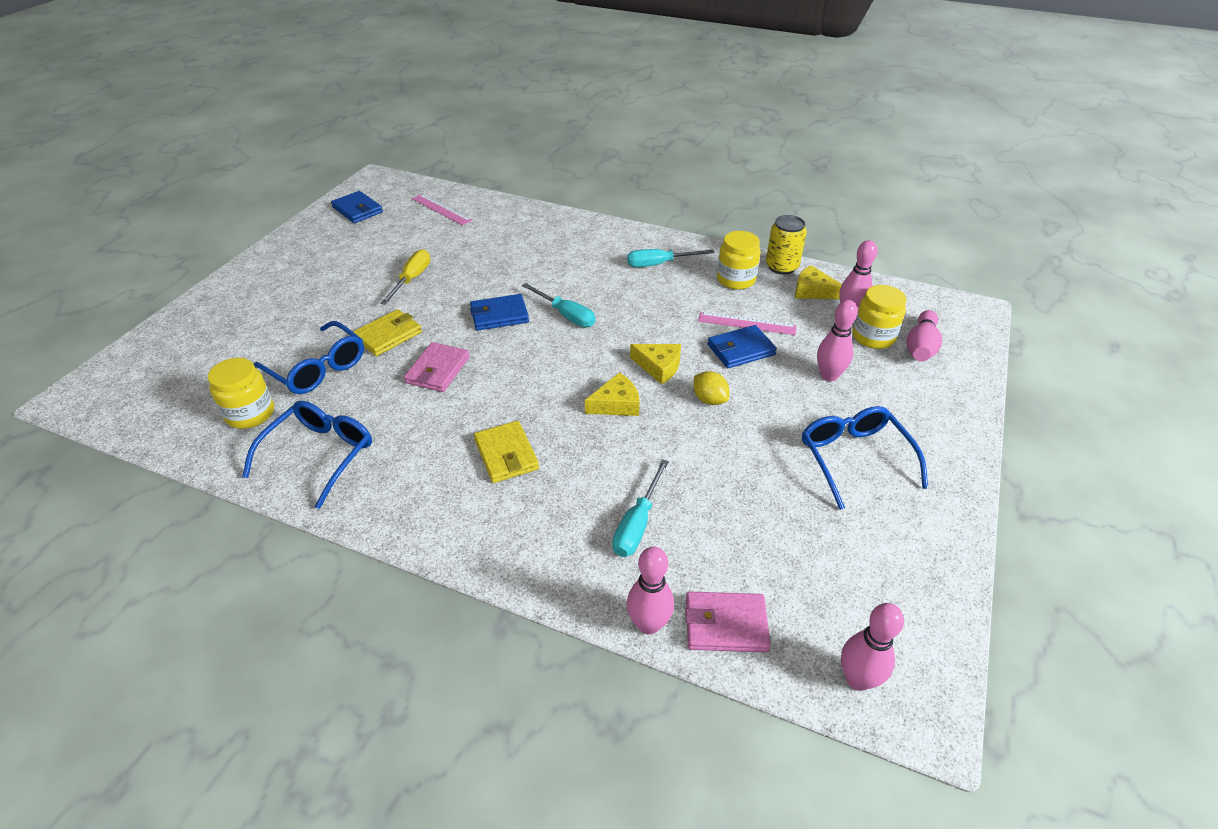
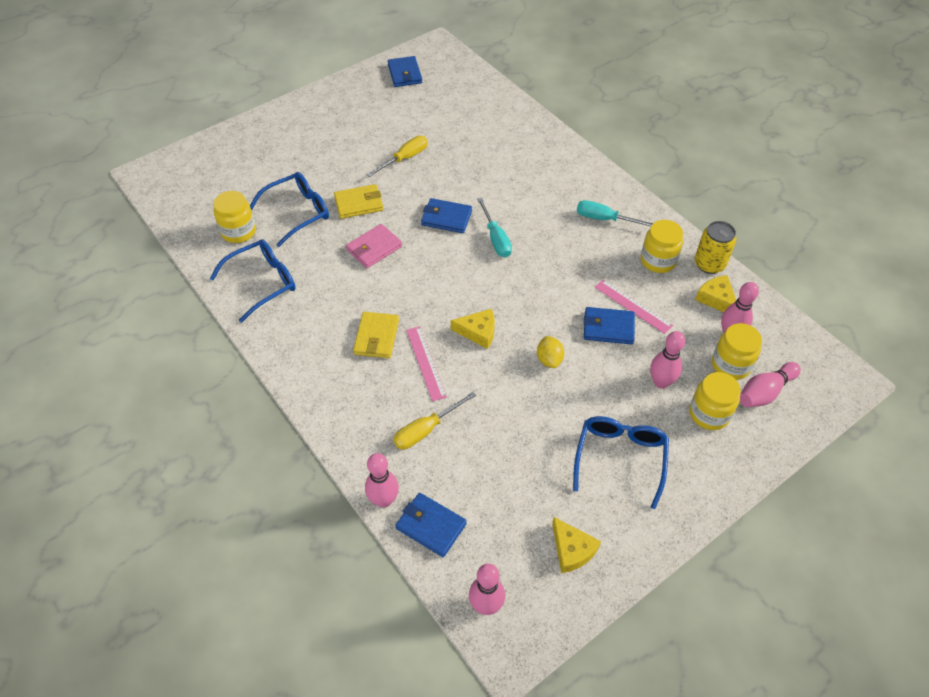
camera: 30 degrees right, 10 degrees up
(317, 368) = (298, 212): blue glasses -> blue glasses turned 105 degrees counterclockwise
(441, 209) = (468, 96): pink ruler -> pink ruler (426, 362)
(637, 524) = (426, 430): turquoise screwdriver -> yellow screwdriver
(659, 367) = (532, 314): yellow cheese -> yellow cheese (572, 550)
(725, 624) = (431, 526): pink wallet -> blue wallet
(893, 384) = (709, 414): none -> yellow jar

